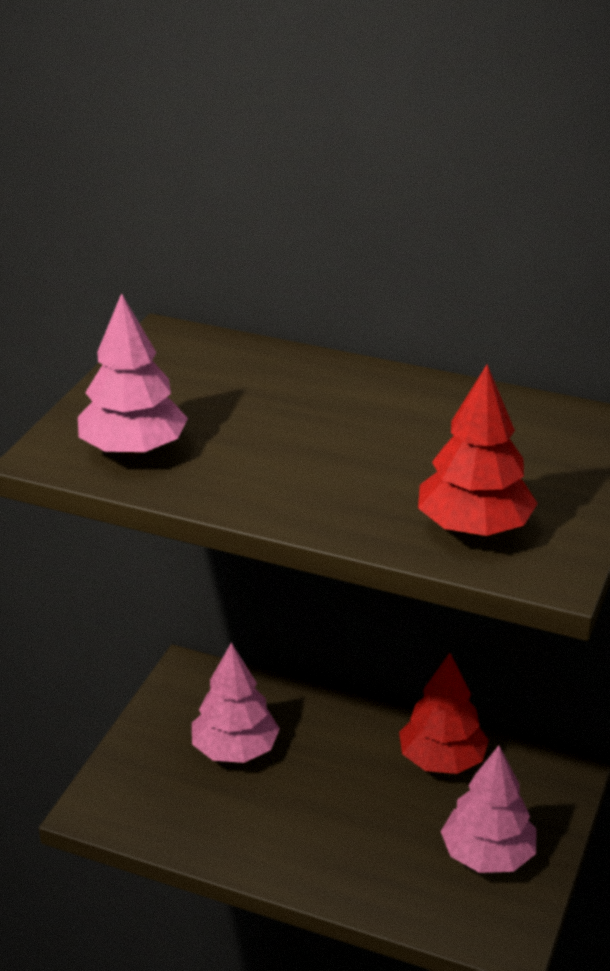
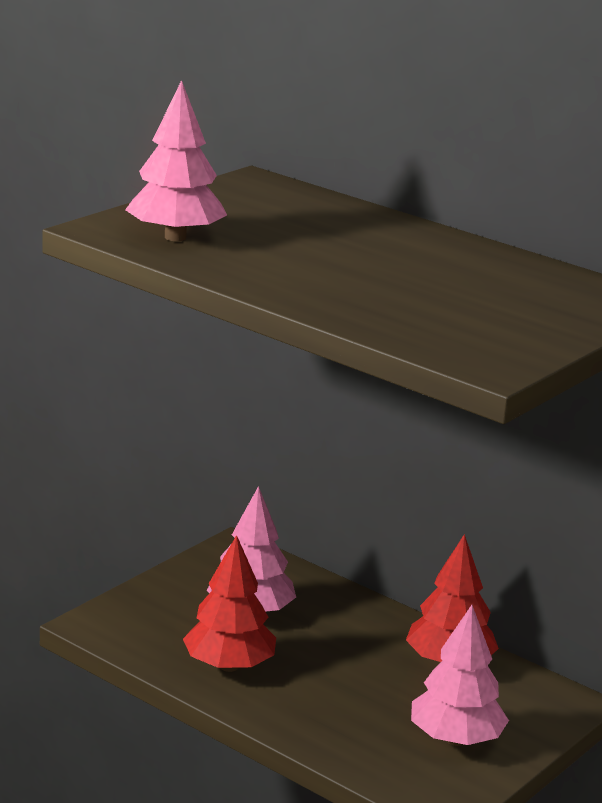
camera: 15 degrees right, 10 degrees down
(473, 528) = (442, 330): red tree -> red tree (228, 666)

